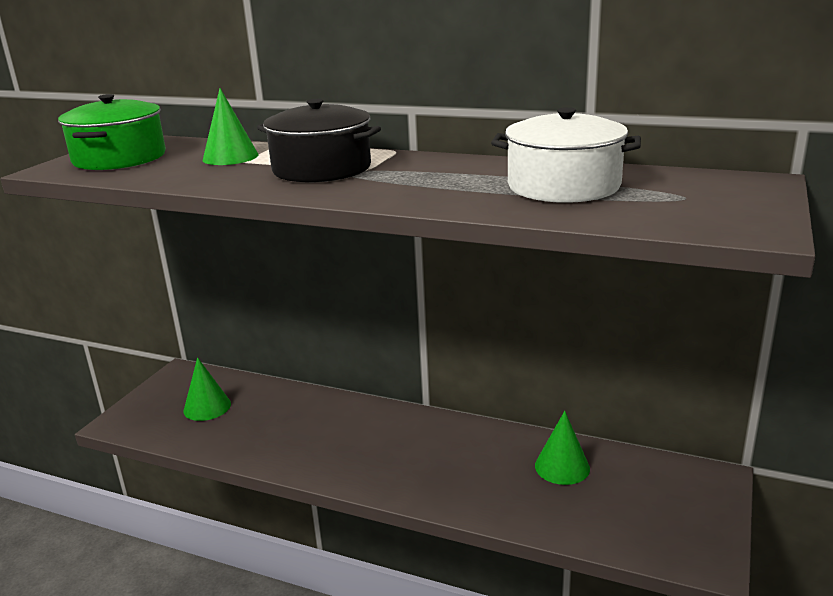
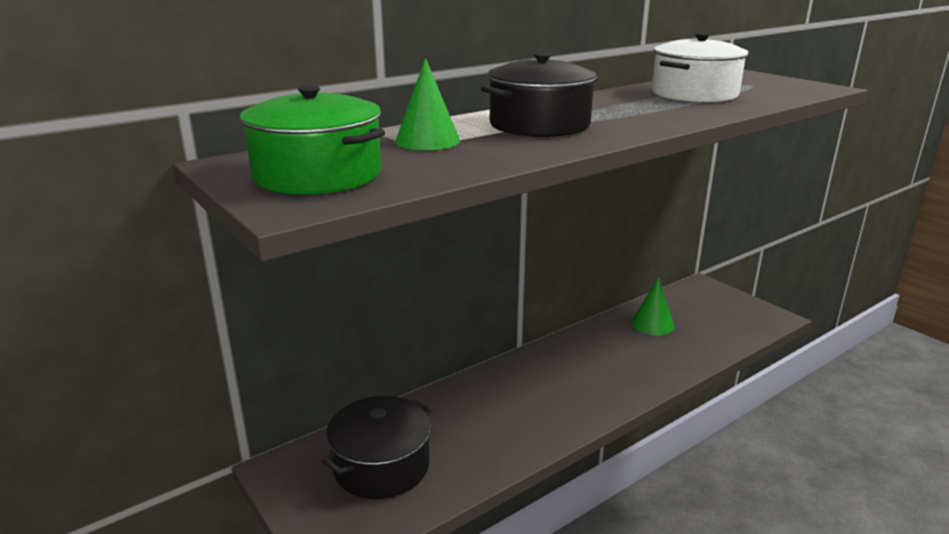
camera: 60 degrees left, 0 degrees up
(207, 407) = (381, 466): green cone -> black pot

